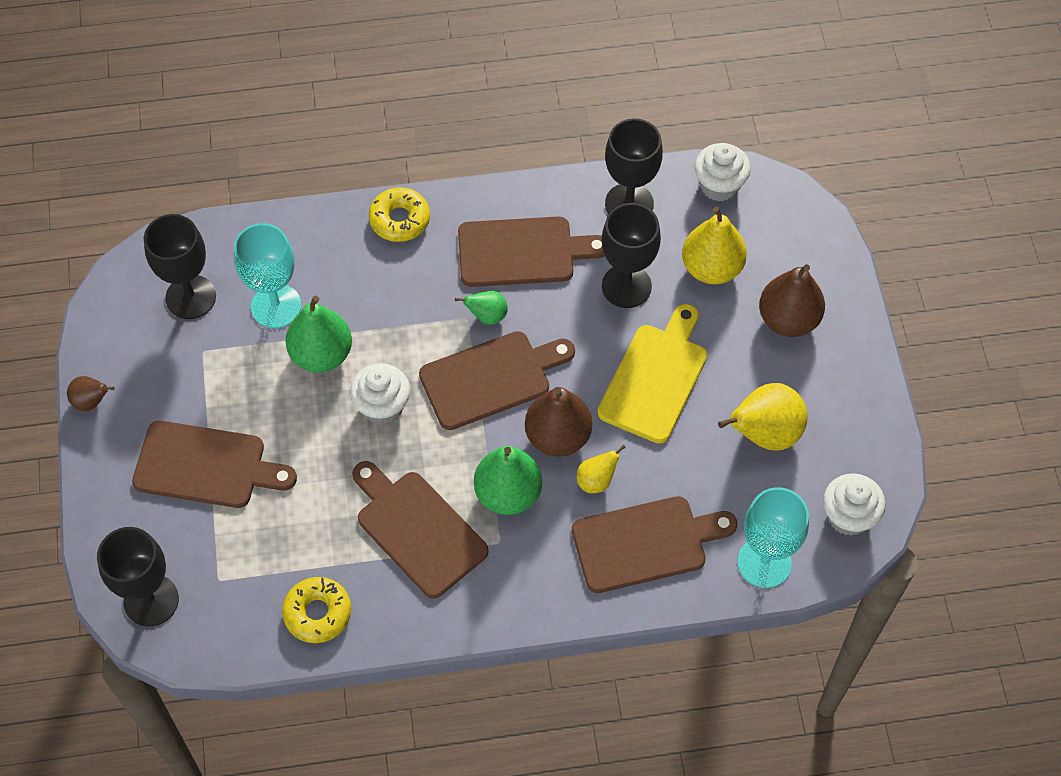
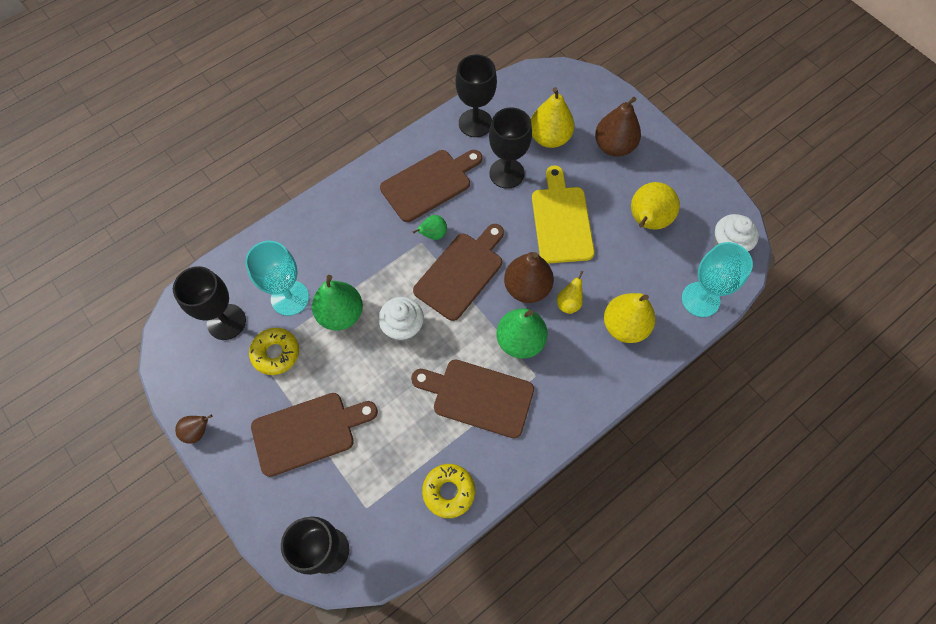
camera: 30 degrees left, 5 degrees up
(399, 219) = (338, 201): yellow donut -> yellow donut (276, 353)
(646, 543) = (624, 326): brown cutting board -> yellow pear
(719, 185) = (521, 87): white cupcake -> none

